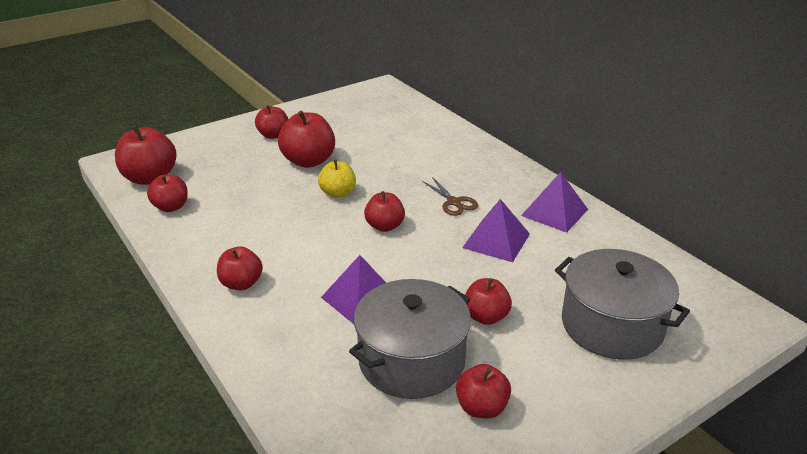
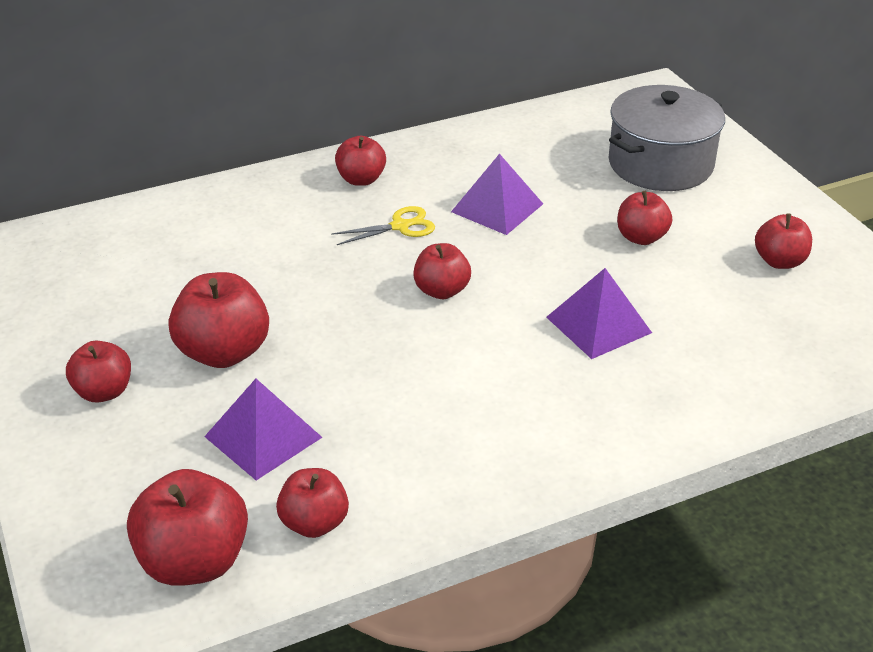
camera: 80 degrees left, 5 degrees up
(241, 284) = (552, 433): red apple -> red apple (361, 179)
(338, 193) = (338, 327): yellow apple -> none
(411, 360) = (711, 297): grey pot -> none
(454, 202) = (400, 226): brown scissors -> yellow scissors
(554, 212) = (447, 157): purple pyramid -> purple pyramid (263, 437)

